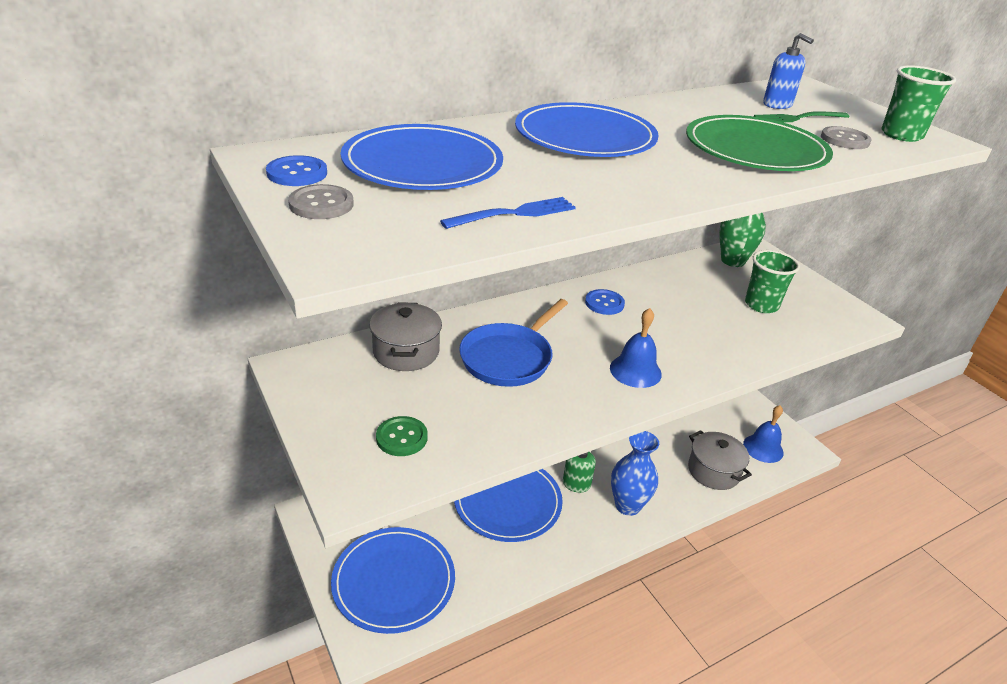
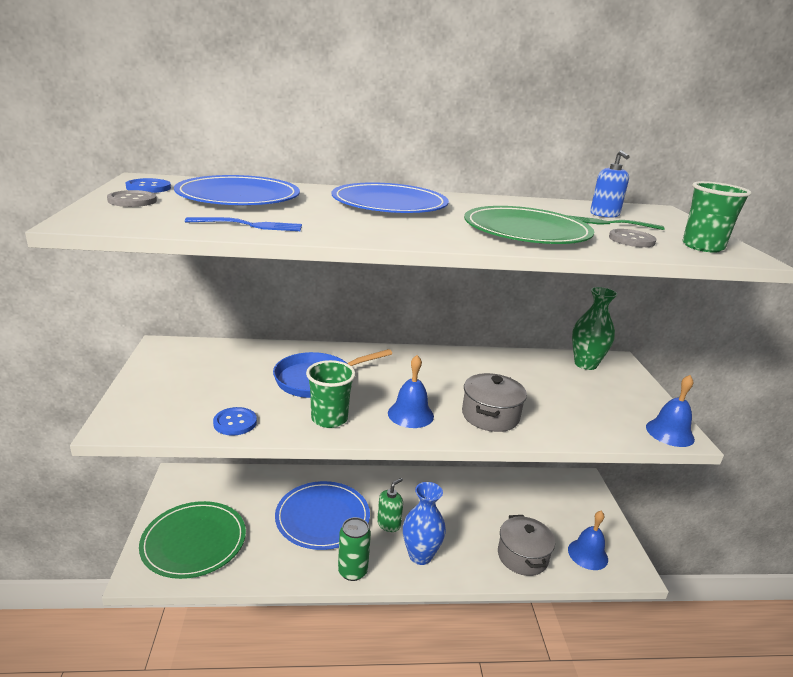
camera: 25 degrees right, 10 degrees down
(393, 581) = (194, 542): blue plate -> green plate
(402, 437) = (185, 404): green button -> none
(406, 352) = (248, 357): grey pot -> grey pot (490, 416)
(578, 547) = (352, 571): none -> green can
(604, 303) = (434, 365): blue button -> blue button (235, 422)
(761, 305) = (580, 400): green cup -> green cup (329, 419)
(853, 318) = (669, 432): none -> blue bell

